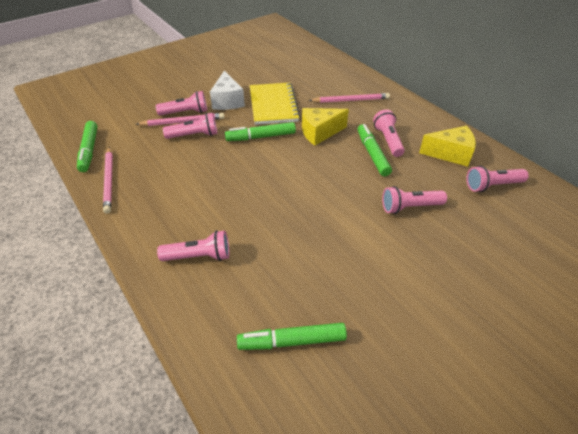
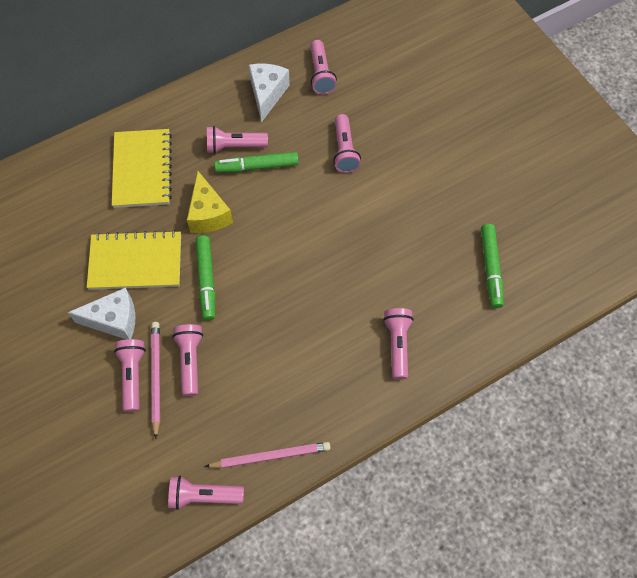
camera: 85 degrees left, 20 degrees up
(89, 150) = (204, 495): green marker -> pink flashlight
(350, 100) = (142, 170): pink pencil -> yellow notebook
(450, 154) = (267, 94): yellow cheese -> white cheese

